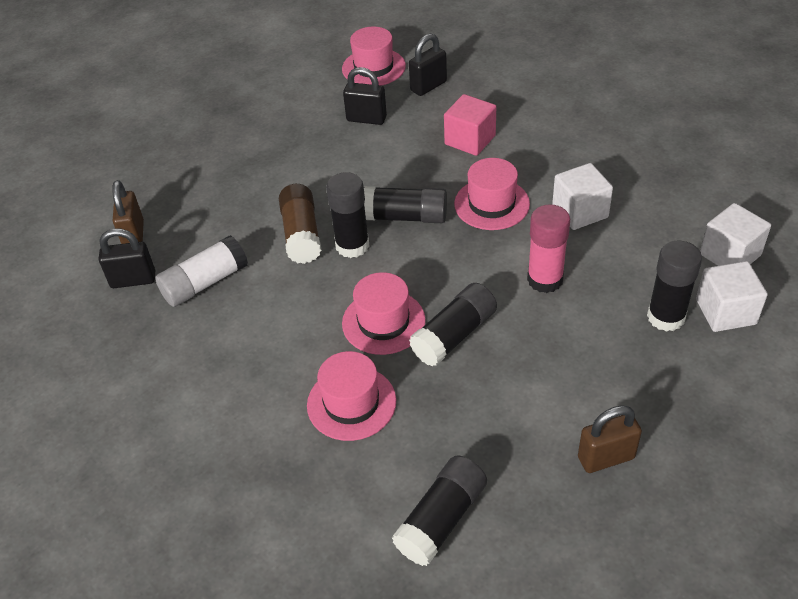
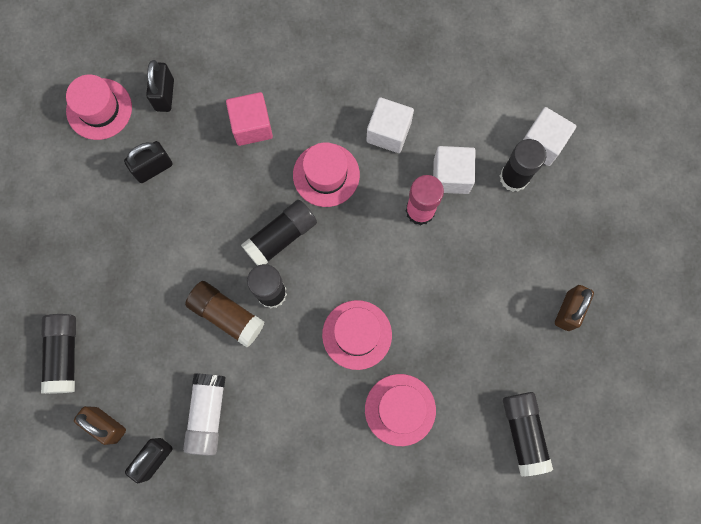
camera: 50 degrees left, 30 degrees up
(454, 335) = (409, 304): black glue stick -> black glue stick (64, 354)
(730, 255) = (508, 92): white cube -> white cube (451, 176)

